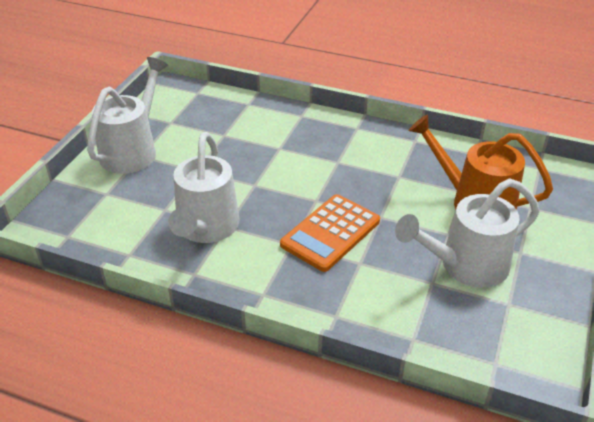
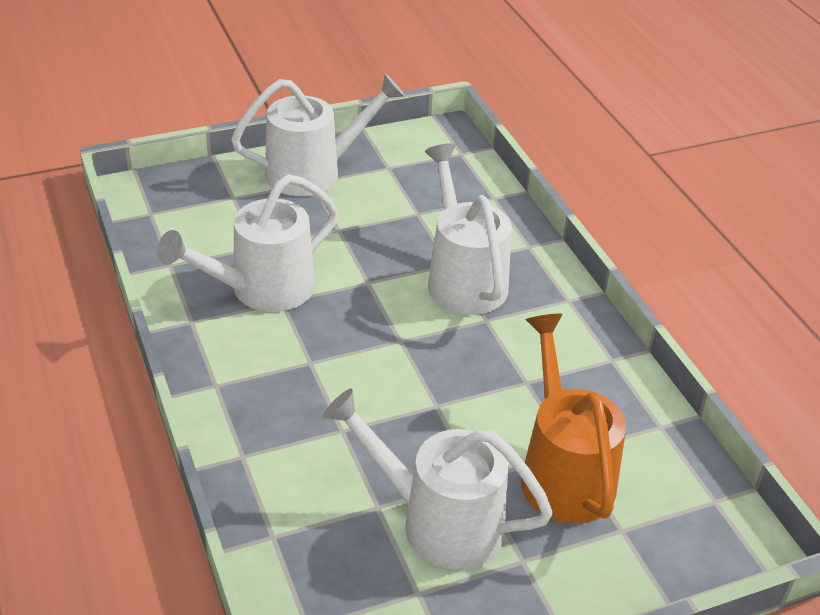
camera: 45 degrees right, 0 degrees up
(296, 150) = (463, 278): none -> white watering can
(330, 233) = (361, 381): orange calculator -> none

